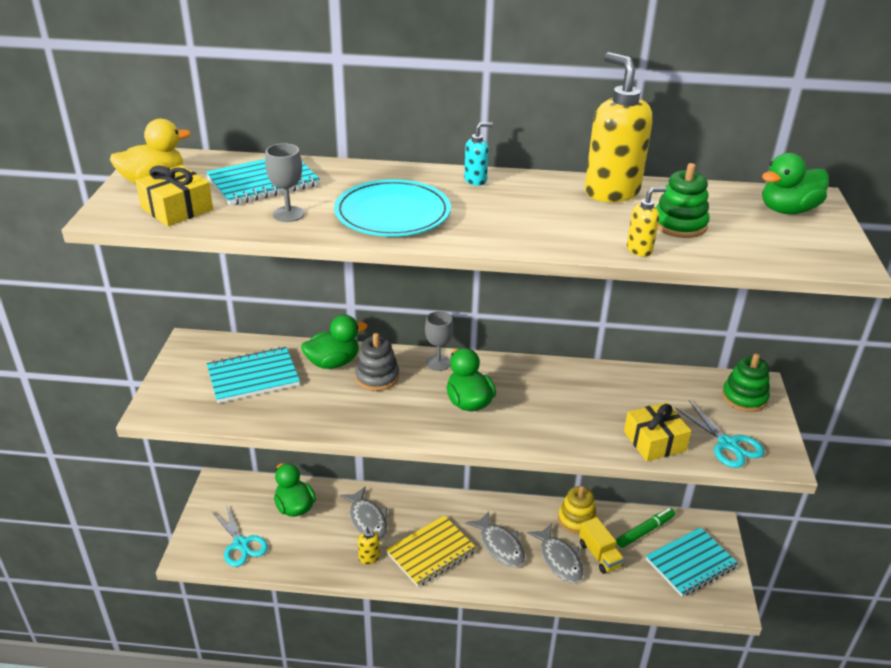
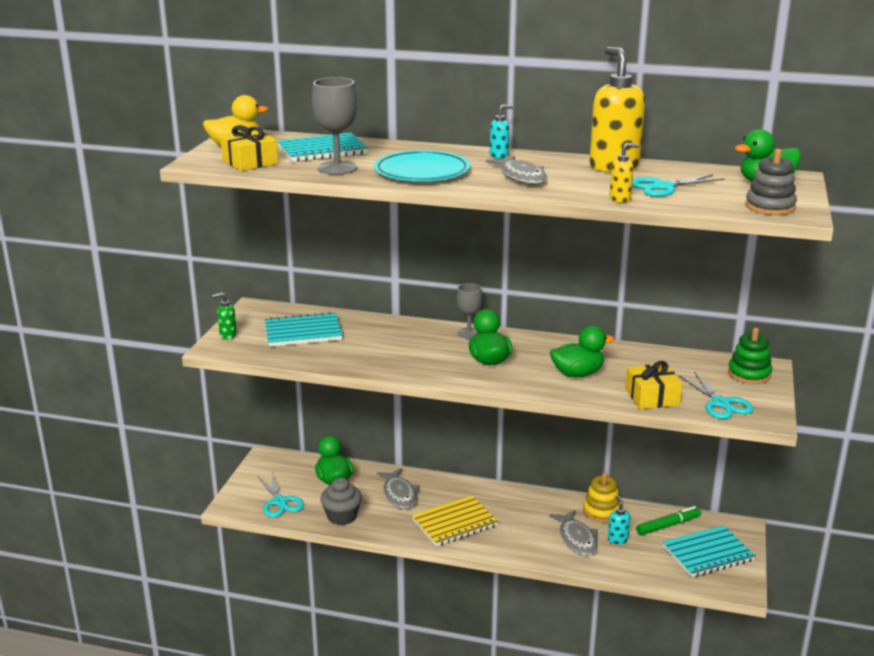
camera: 10 degrees right, 10 degrees down
(166, 389) = (227, 335): none -> green soap dispenser
(288, 214) = (337, 168): grey goblet -> grey goblet, size x1.53
(311, 556) = (342, 516): none -> grey cupcake
(333, 362) = (375, 327): green duck -> green duck (577, 374)
(369, 558) = (395, 522): yellow soap dispenser -> none
(377, 377) = (411, 339): grey stacking toy -> grey stacking toy (770, 207)
(500, 546) = (521, 524): grey fish -> grey fish (521, 177)
(599, 555) = (617, 539): yellow truck -> turquoise soap dispenser
(679, 225) = (663, 187): green stacking toy -> turquoise scissors

